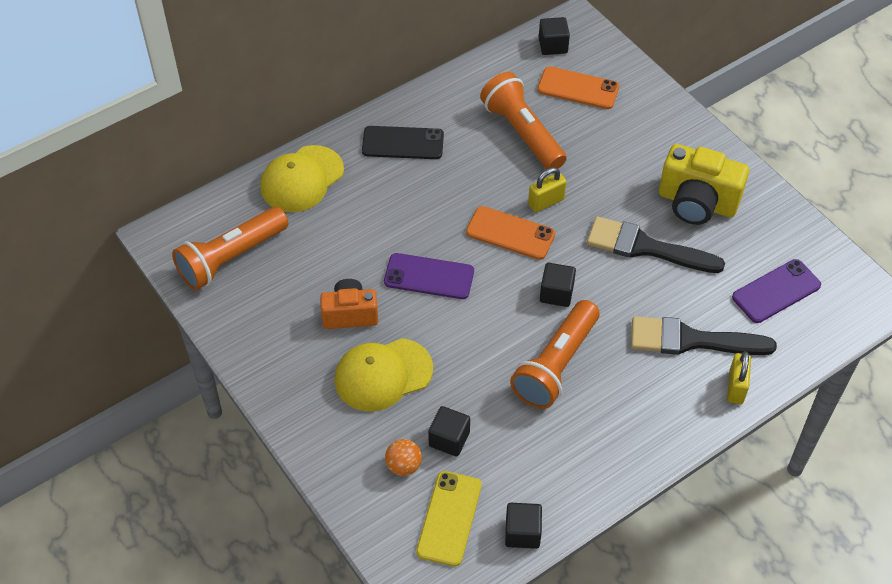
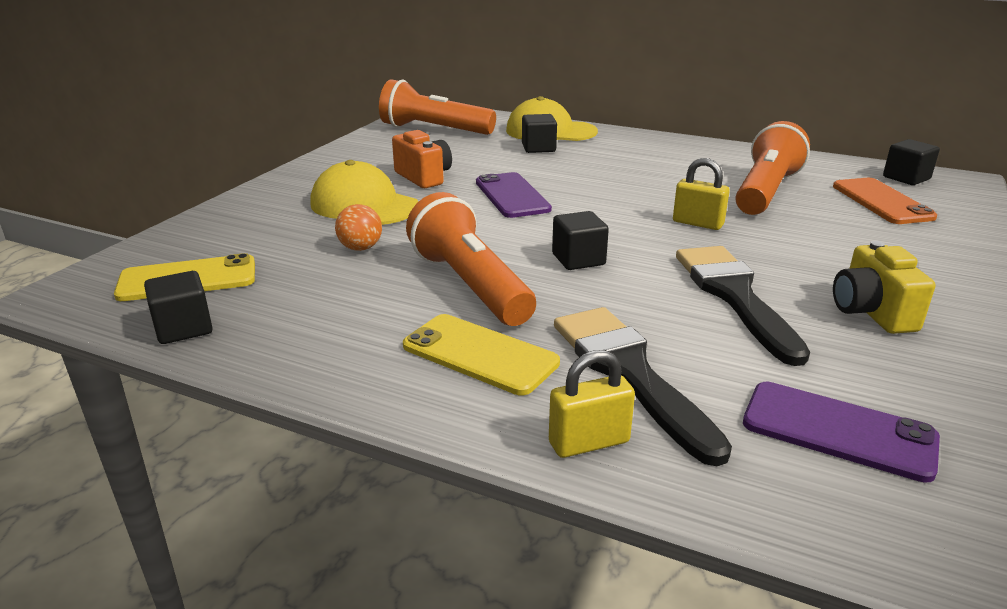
camera: 60 degrees right, 25 degrees down
(403, 143) = (653, 152): black phone -> none
(403, 466) = (251, 240): orange ball -> orange ball (360, 248)
(449, 439) = (304, 253): black cube -> black cube (538, 148)
(510, 233) = (625, 217): orange phone -> none
(556, 365) = (470, 285): orange flashlight -> orange flashlight turned 60 degrees clockwise
(638, 395) = (480, 354): none -> yellow phone
(697, 203) = (871, 312): yellow camera -> yellow camera, size x0.65

